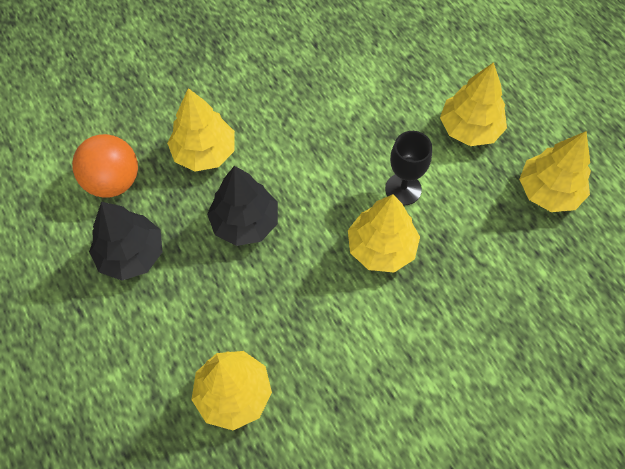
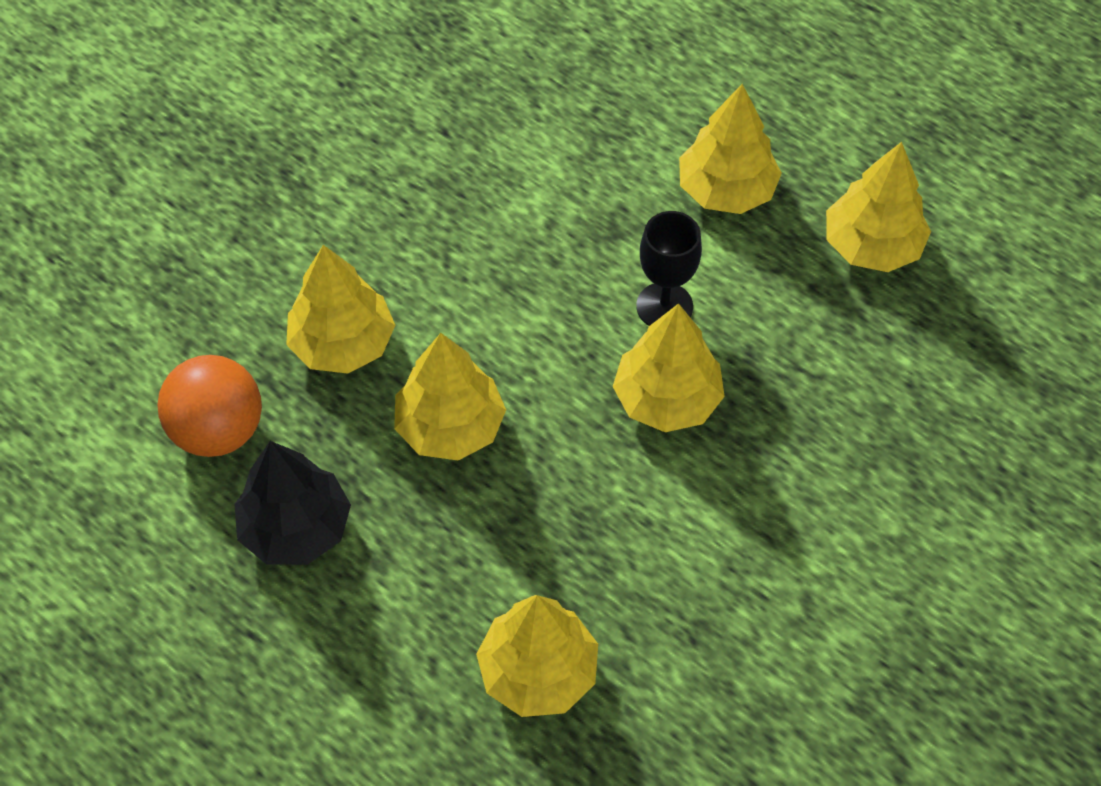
camera: 20 degrees left, 5 degrees down
(245, 222) = (450, 426): black tree -> yellow tree

